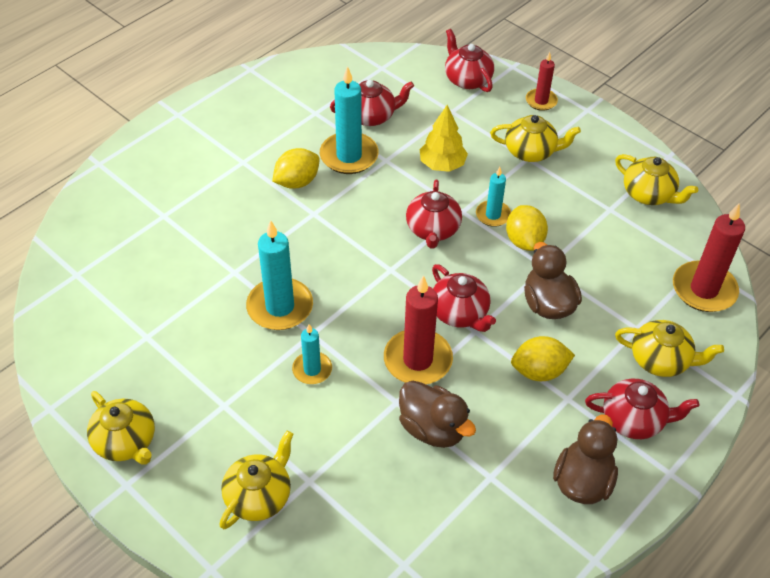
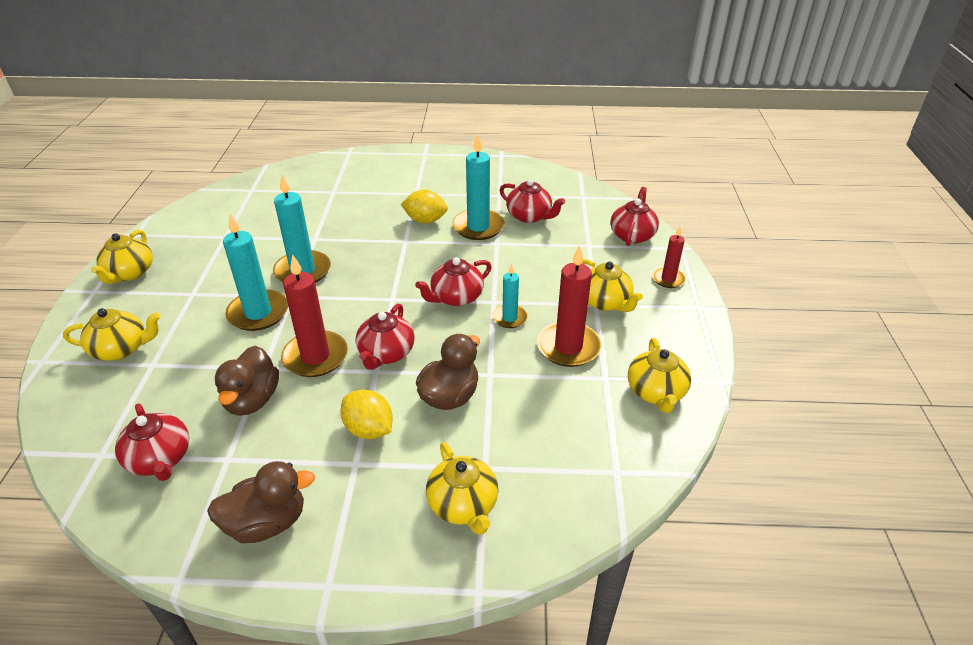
camera: 50 degrees right, 10 degrees down
(312, 369) = (258, 313): turquoise candle -> turquoise candle, size x1.74
(442, 165) = (528, 268): yellow tree -> none
(524, 241) = (503, 348): yellow lemon -> none
(634, 420) = (371, 522): red teapot -> red teapot (160, 459)
(704, 289) = (588, 491): red candle -> red candle (568, 347)

